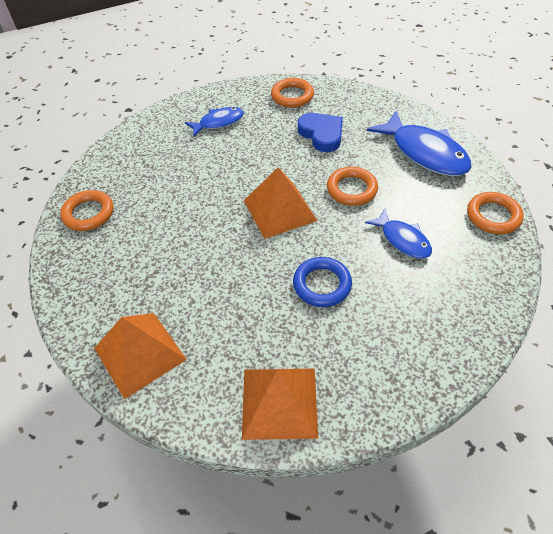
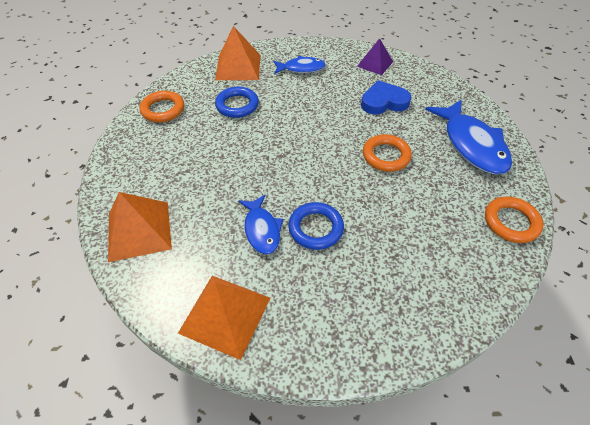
camera: 20 degrees right, 0 degrees up
(171, 183) = (237, 105): none -> blue ring
(280, 210) = (313, 154): orange pyramid -> orange pyramid (238, 67)
(292, 96) = (375, 64): orange ring -> purple pyramid
(321, 134) = (384, 102): blue heart -> blue heart turned 90 degrees counterclockwise
(402, 240) = (410, 214): blue fish -> blue fish (261, 229)

